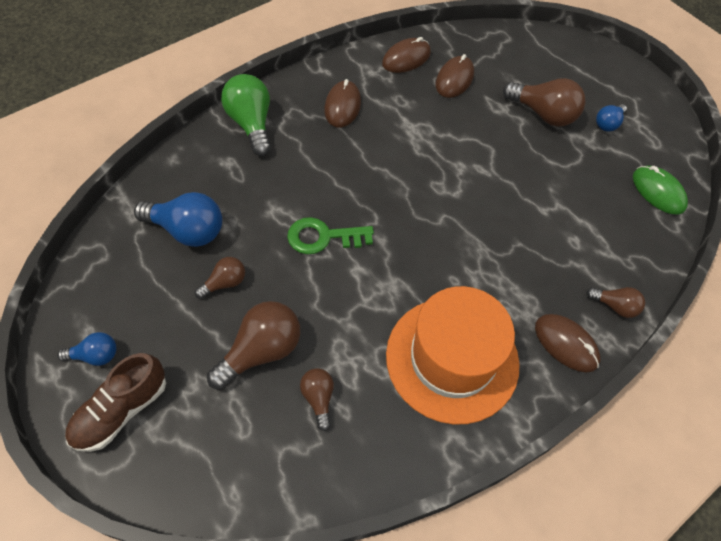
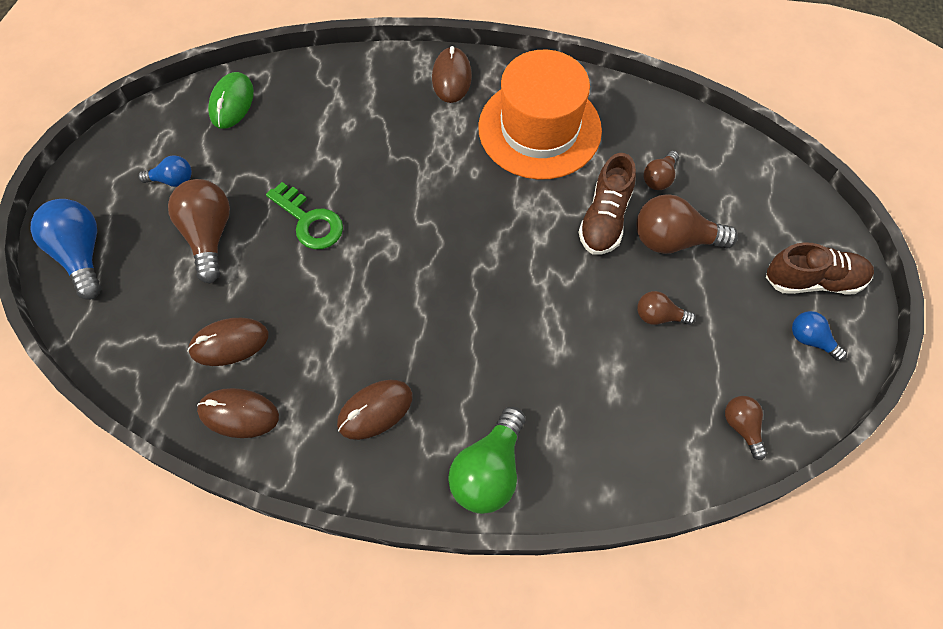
camera: 130 degrees left, 5 degrees up
(187, 230) = (654, 394): blue light bulb -> blue light bulb (81, 254)
(323, 237) = (539, 288): green key -> green key (309, 221)
(328, 324) = (605, 218): none -> brown shoe
(614, 306) = (386, 69): brown light bulb -> brown light bulb (742, 427)

